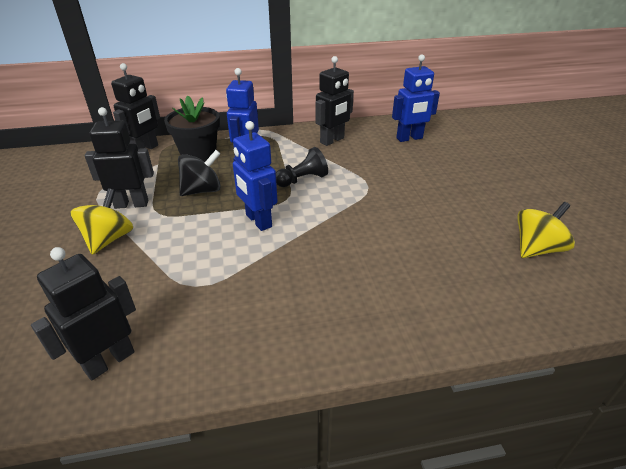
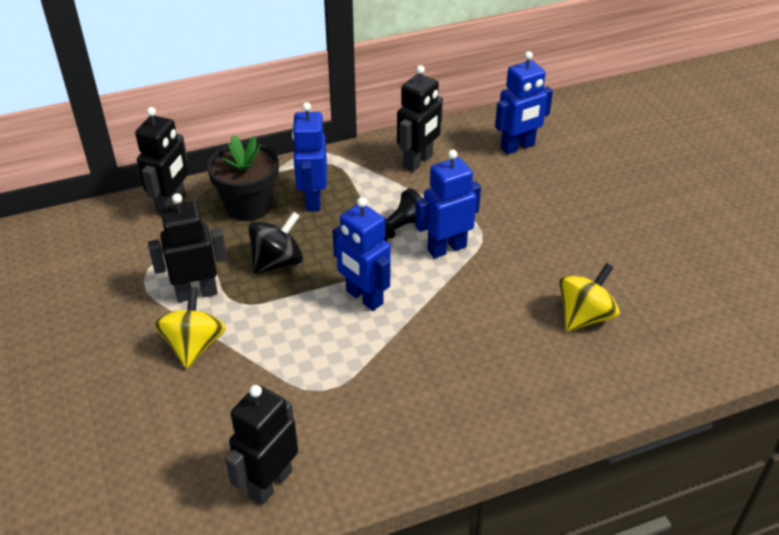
camera: 10 degrees left, 5 degrees up
(336, 195) = (446, 248): none -> blue robot
(536, 249) = (684, 294): yellow spinning top -> yellow spinning top (584, 316)

